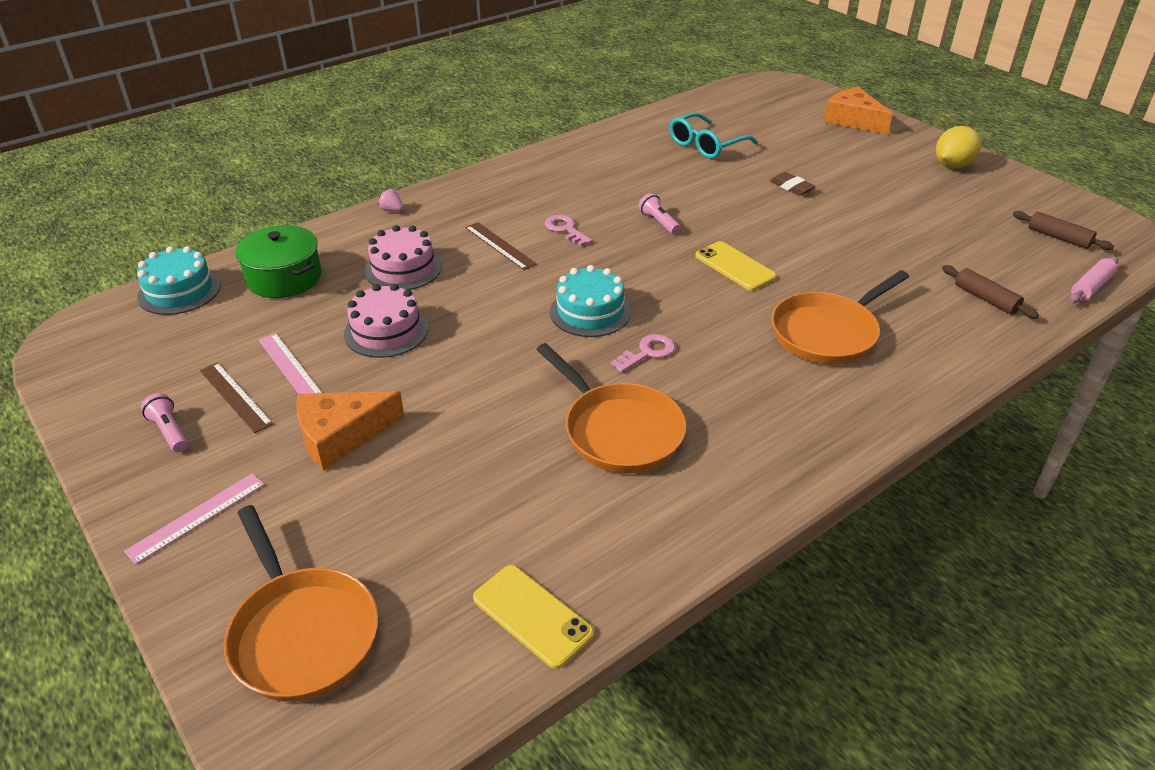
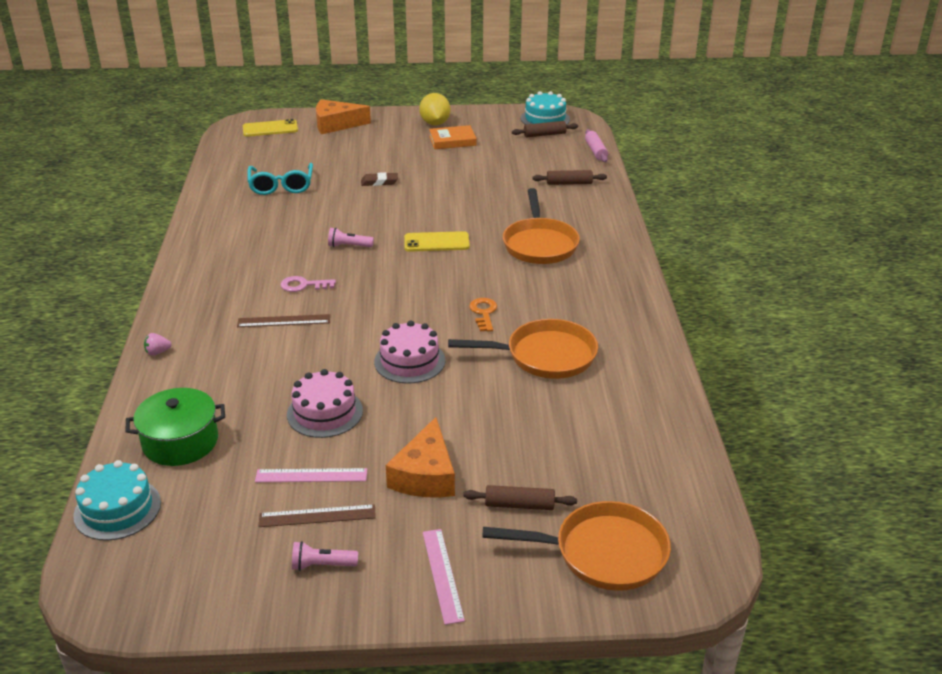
camera: 55 degrees left, 5 degrees down
(340, 526) = (519, 505): none -> brown rolling pin
(403, 269) = (252, 376): pink cake -> pink cake (409, 361)
(532, 616) = (667, 451): yellow phone -> yellow phone (270, 129)
(590, 312) = (414, 316): turquoise cake -> turquoise cake (545, 119)
(647, 352) = (483, 313): pink key -> orange key
(938, 190) = (452, 141): none -> orange book

